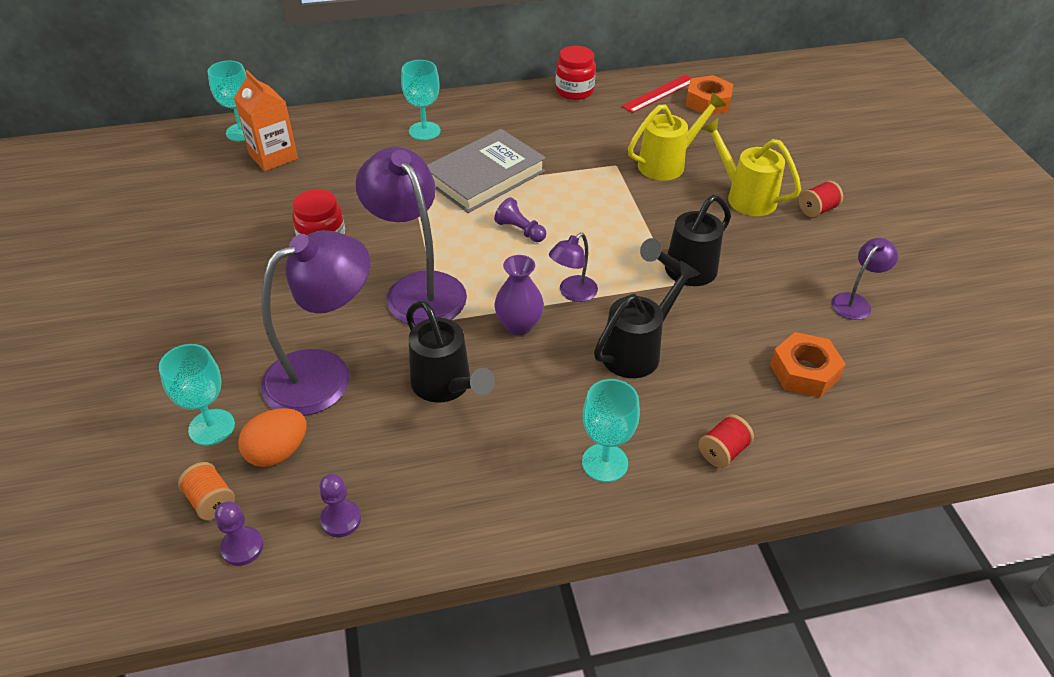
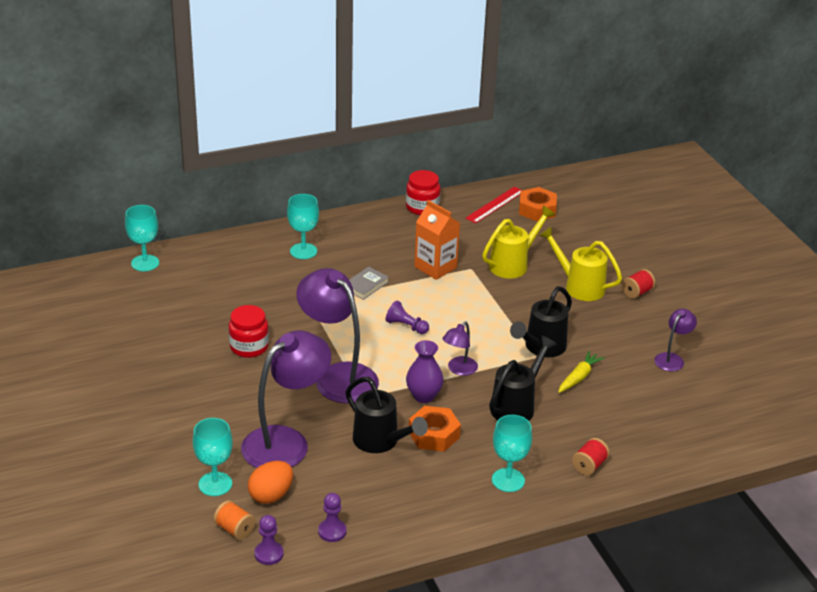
camera: 10 degrees left, 10 degrees down
(273, 156) = (181, 282): orange carton -> orange carton (435, 267)
(485, 176) = (366, 285): grey book -> grey book, size x0.47
(727, 317) = (578, 377): none -> yellow carrot
(804, 372) = (639, 409): orange nut -> orange nut (434, 434)

